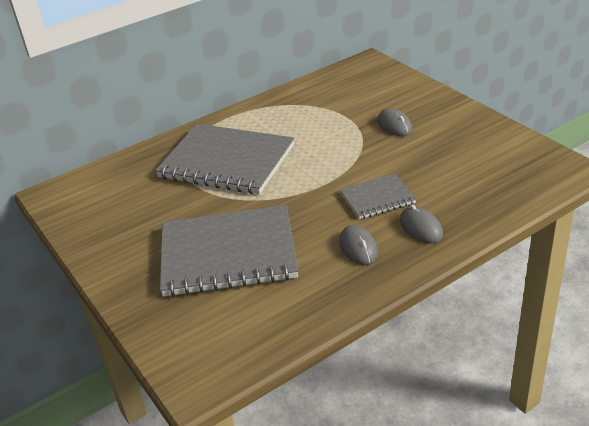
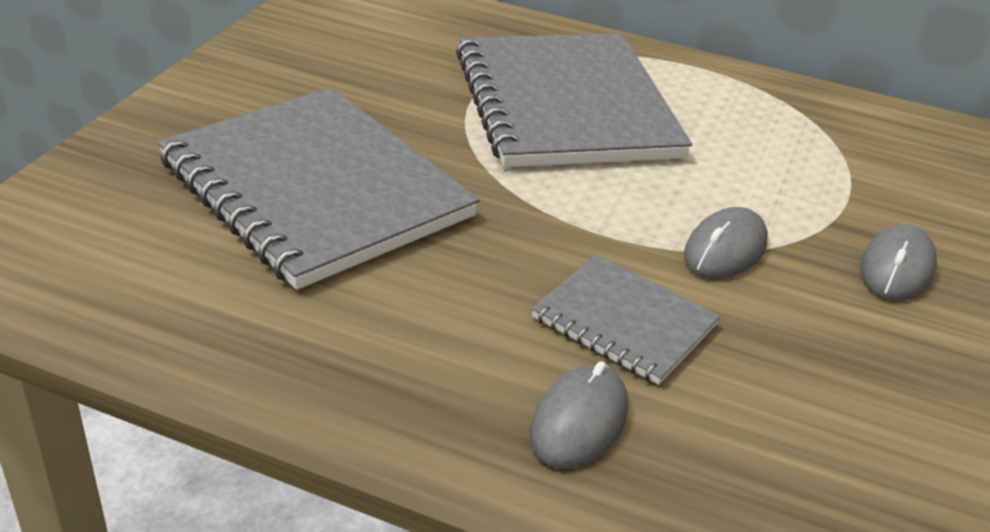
camera: 50 degrees right, 0 degrees up
(358, 248) = (442, 345): grey mouse -> grey mouse (725, 250)

